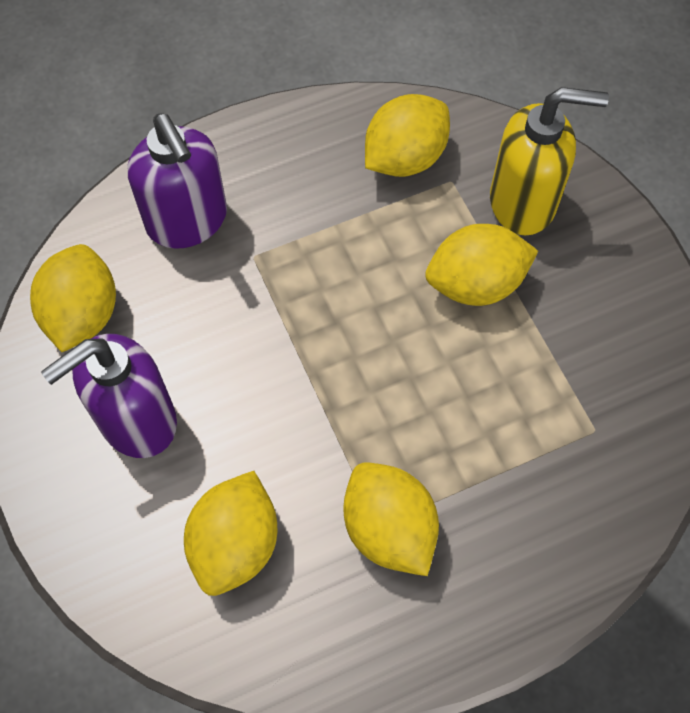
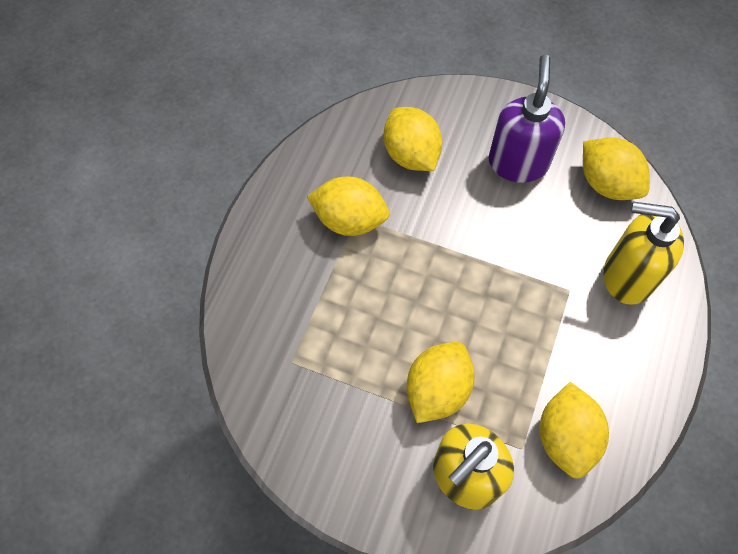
camera: 135 degrees right, 0 degrees up
(187, 221) = (626, 276): purple soap dispenser -> yellow soap dispenser

